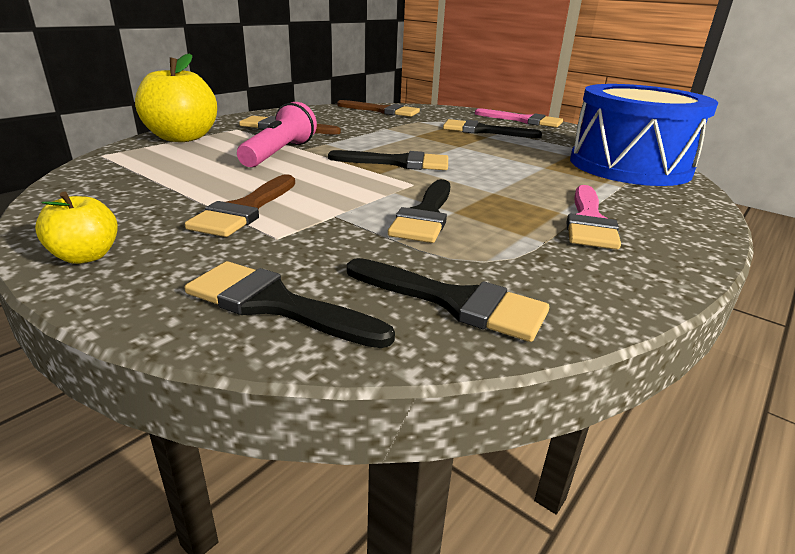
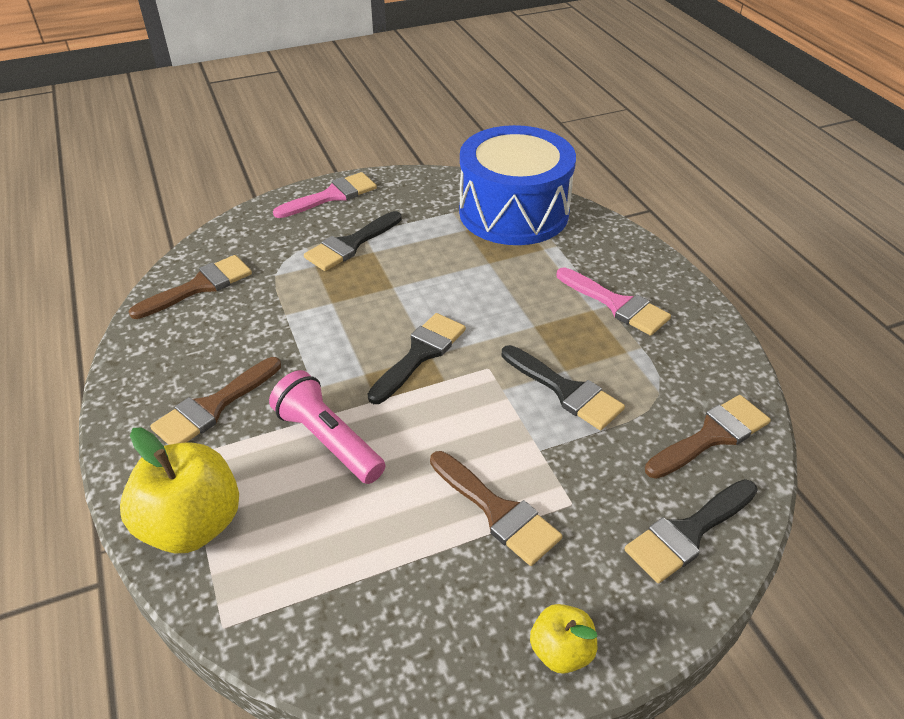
camera: 60 degrees left, 15 degrees up
(454, 301) = (712, 436): black brush -> brown brush

